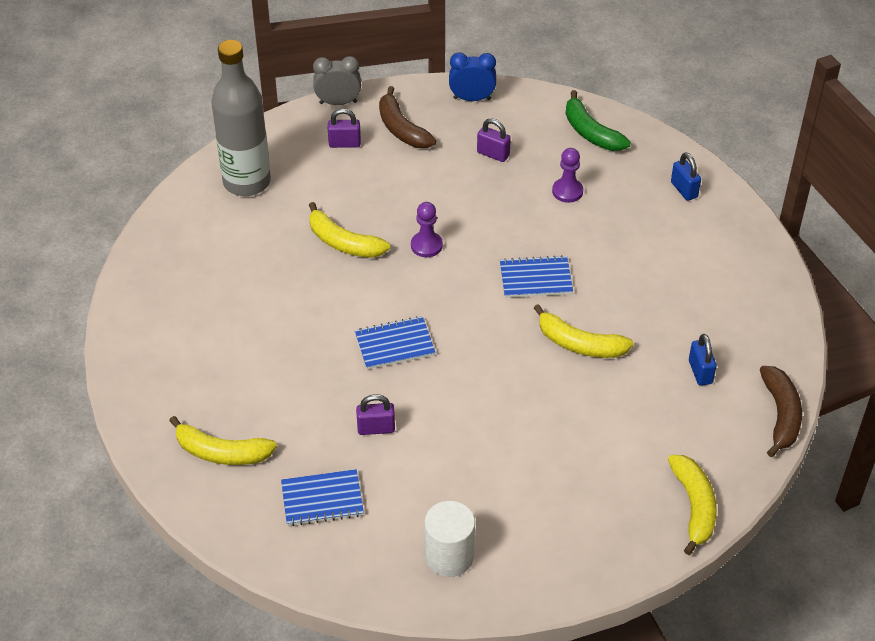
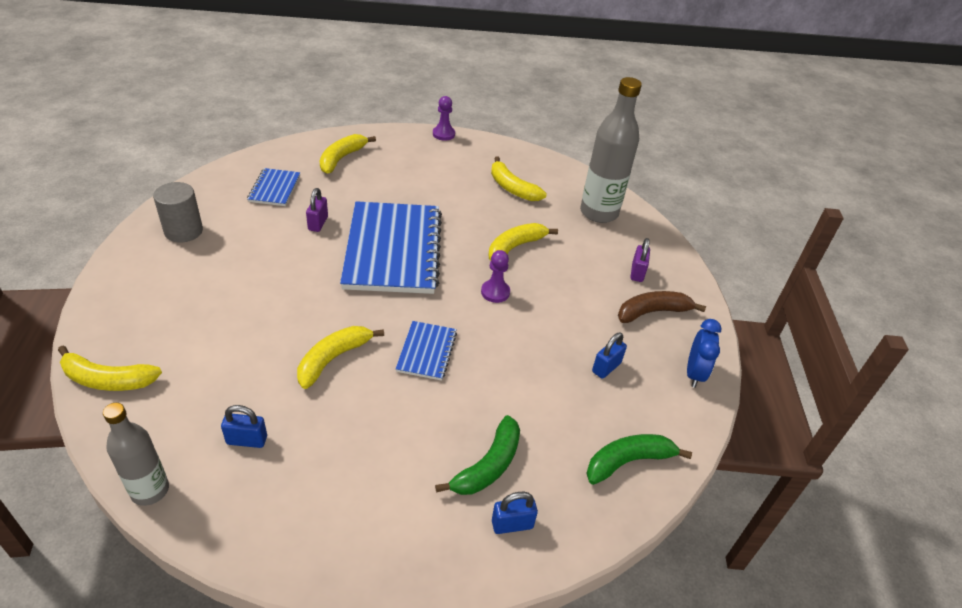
camera: 100 degrees right, 5 degrees down
(225, 264) = (512, 188): none -> yellow banana
(338, 102) = (693, 280): grey clock -> none
(394, 344) = (393, 250): blue notebook -> blue notebook, size x2.17
(449, 556) = (183, 231): white cylinder -> grey cylinder
(493, 154) = (606, 367): purple padlock -> blue padlock
(567, 191) = (537, 411): purple pawn -> purple pawn (443, 134)
(639, 212) = (488, 465): none -> green banana
(780, 415) = (150, 490): brown banana -> grey bottle

